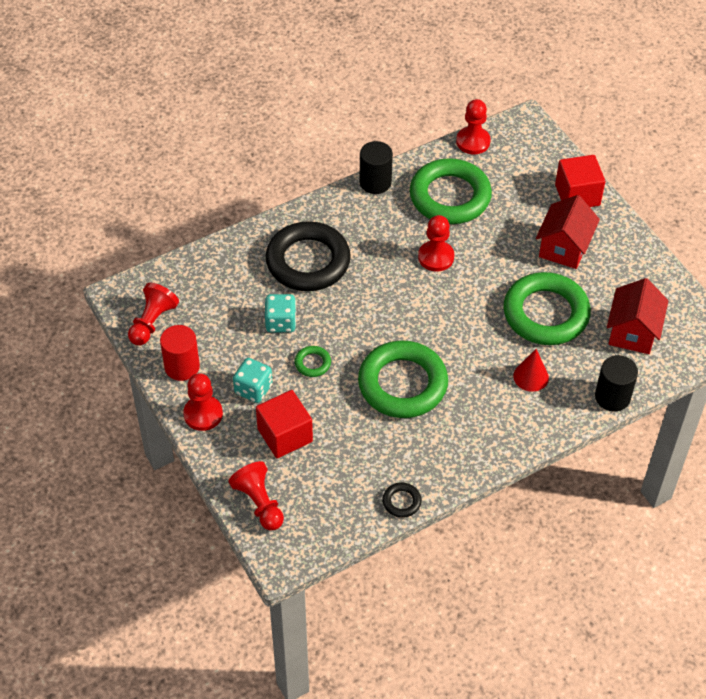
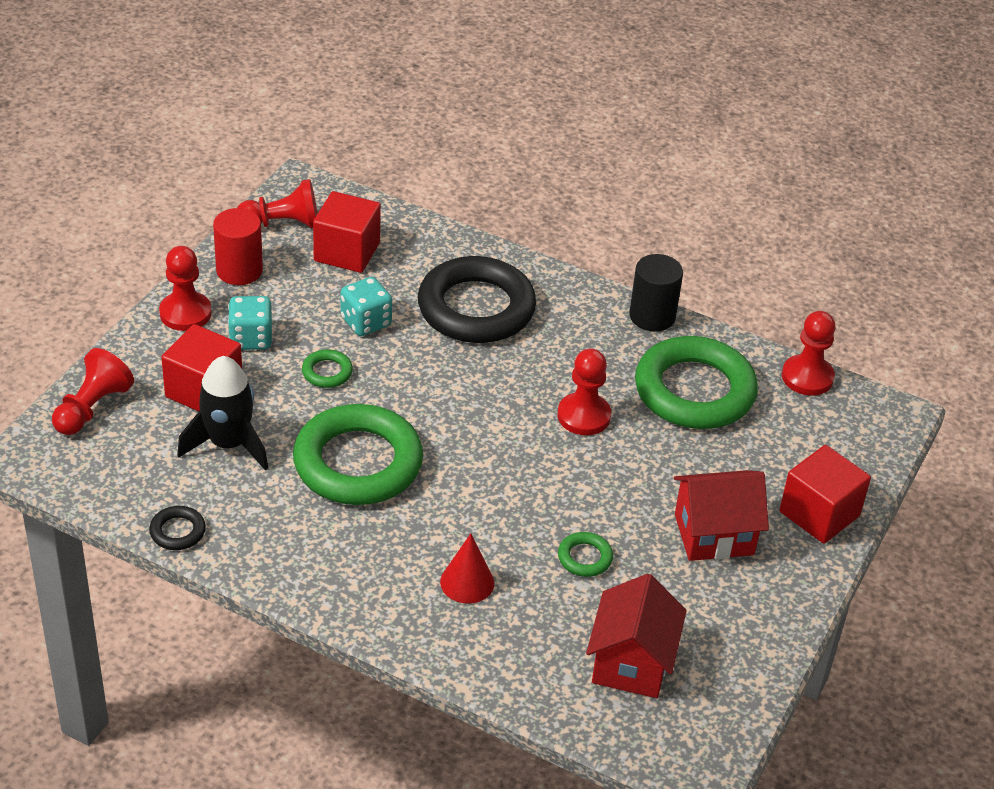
camera: 55 degrees right, 10 degrees down
(206, 301) = (347, 252): none -> red cube
(342, 443) = (228, 444): none -> black rocket
(545, 314) = (584, 558): green ring -> green ring, size x0.41
(612, 397) = (501, 682): black cylinder -> none
(632, 332) = (631, 663): red house -> red house turned 60 degrees counterclockwise

